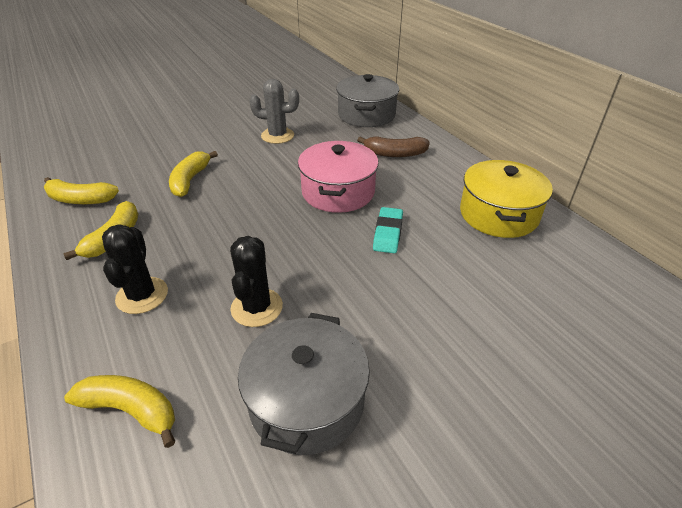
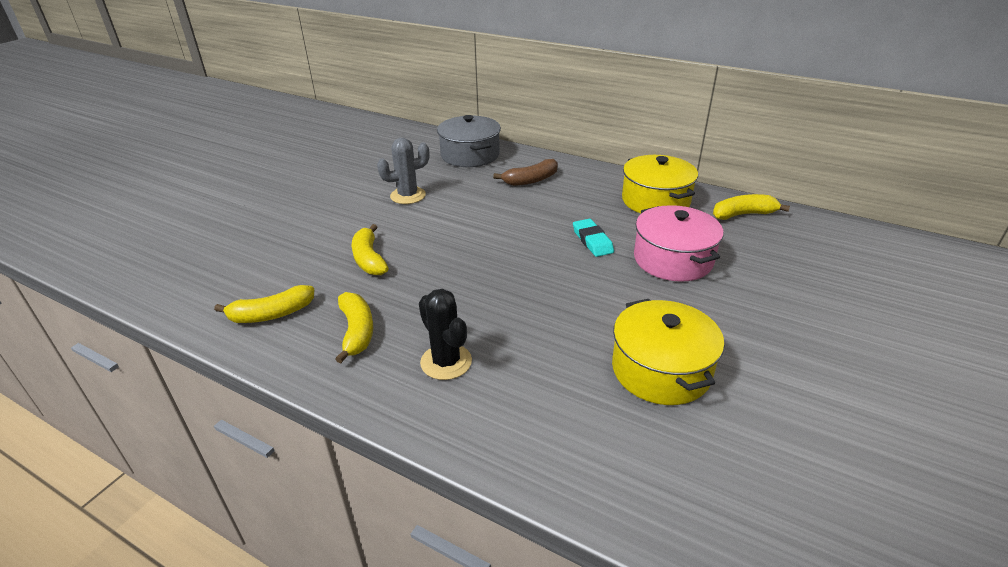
camera: 30 degrees left, 5 degrees down
(131, 410) = (543, 437): yellow banana -> yellow banana (743, 214)
(257, 307) = (554, 330): black cactus -> none
(306, 401) = (661, 370): grey pot -> yellow pot
(338, 192) = (518, 224): pink pot -> pink pot (673, 259)

